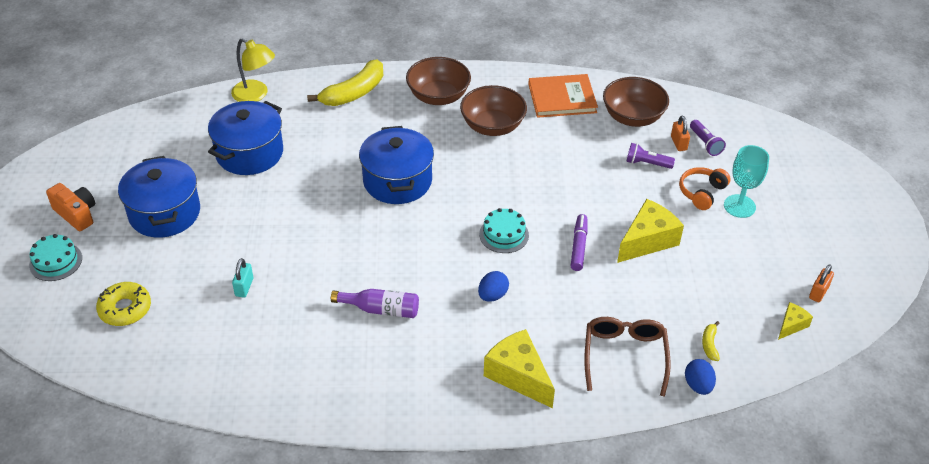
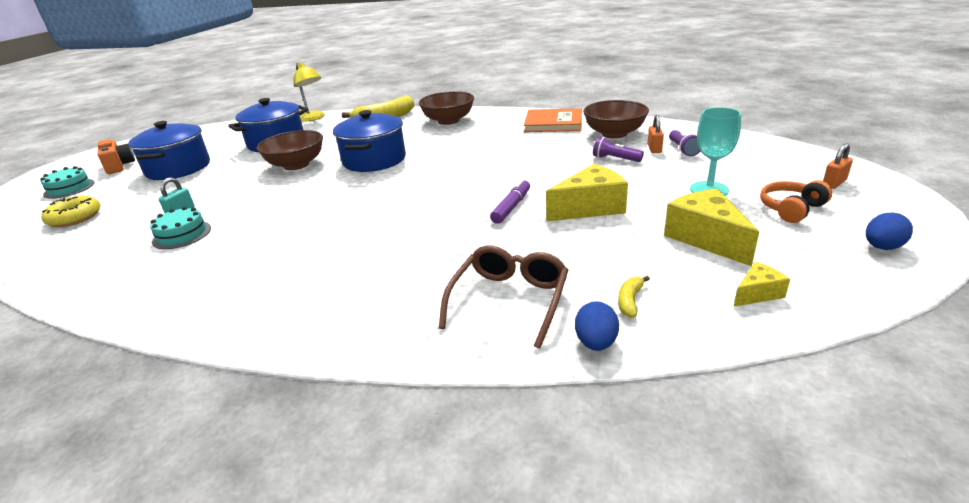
camera: 20 degrees right, 15 degrees down
(381, 309) = (278, 236): purple bottle -> none
(492, 126) = (481, 135): brown bowl -> brown bowl (296, 165)
(492, 295) = (395, 235): blue egg -> blue egg (882, 247)
(504, 234) = (441, 195): turquoise cake -> turquoise cake (182, 234)
(518, 376) = (368, 304): yellow cheese -> yellow cheese (706, 238)
(702, 193) = (667, 179): orange headphones -> orange headphones (791, 209)
(818, 292) = (803, 265): orange padlock -> orange padlock (834, 183)

